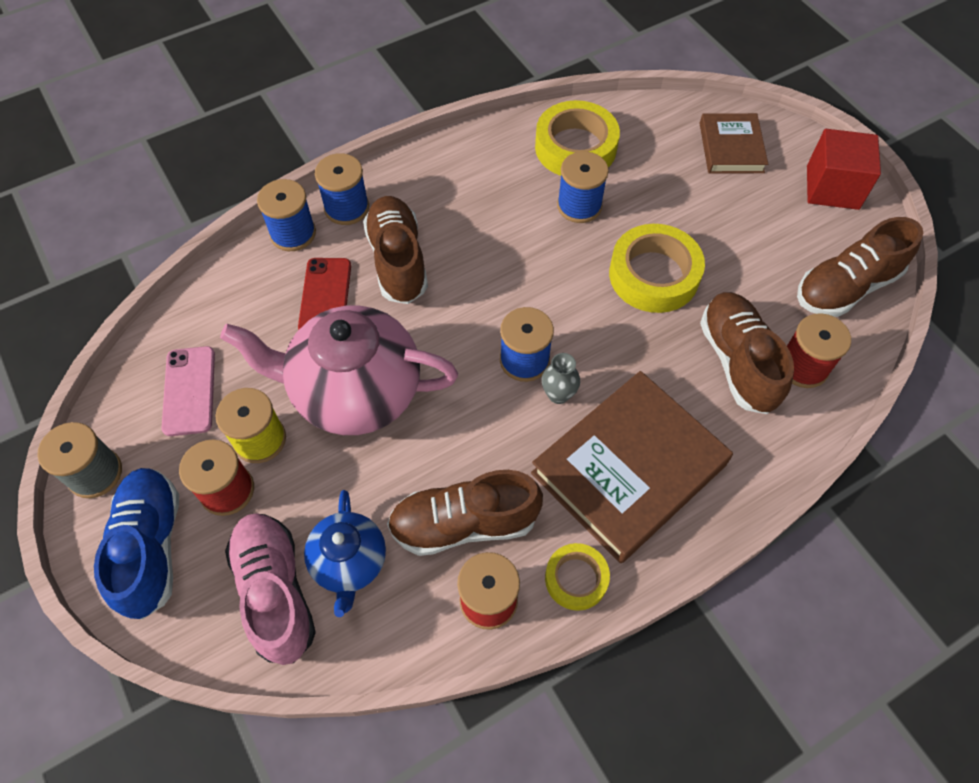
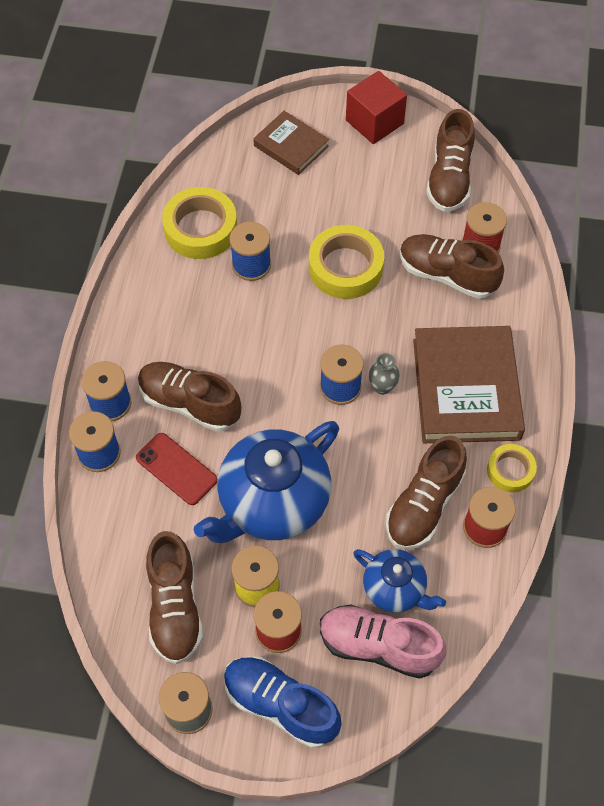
camera: 50 degrees left, 0 degrees up
(189, 391) = (175, 607): pink phone -> brown shoe
(354, 392) = (272, 502): pink teapot -> blue teapot

